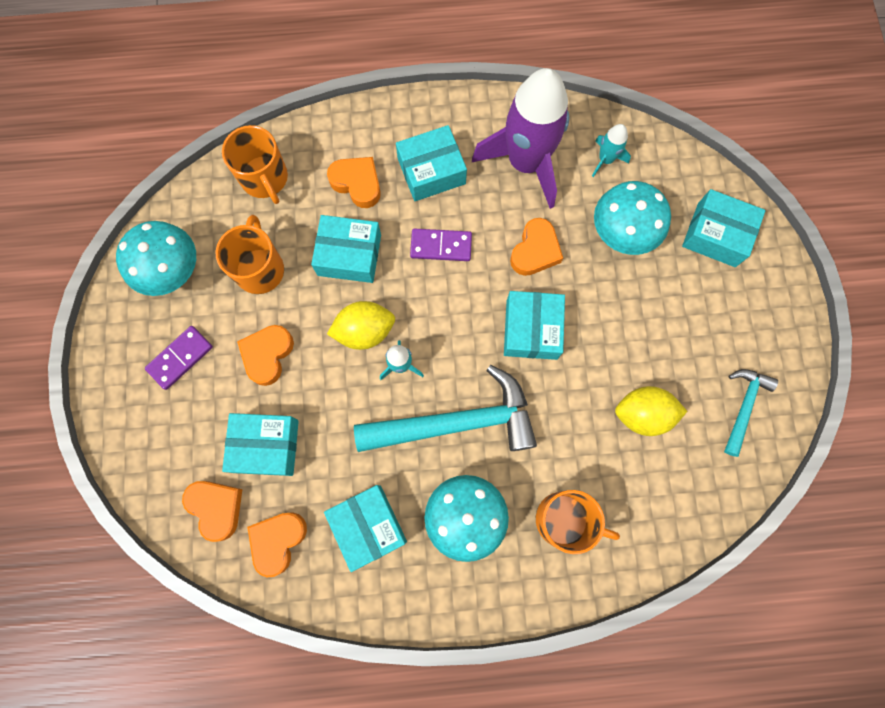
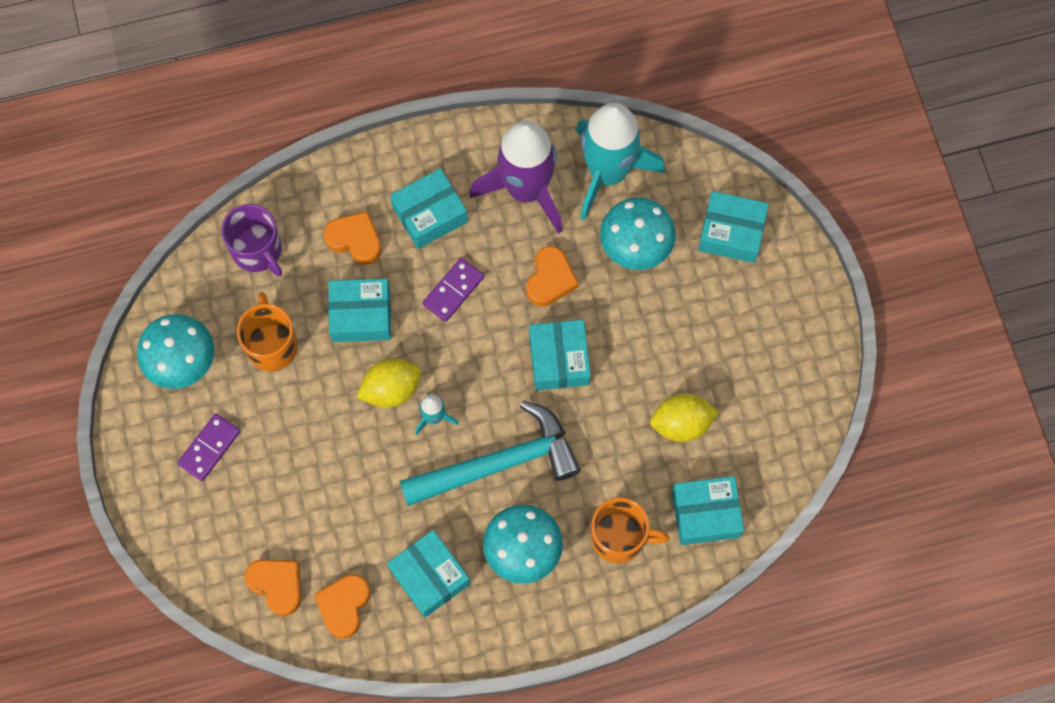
camera: 10 degrees left, 5 degrees down
(265, 178) = (257, 251): orange mug -> purple mug
(266, 446) = (314, 518): turquoise box -> turquoise box (705, 514)
(267, 355) = (297, 430): orange heart -> none
(441, 246) = (453, 290): purple domino -> purple domino turned 45 degrees counterclockwise
(605, 159) = (608, 173): turquoise rocket -> turquoise rocket, size x2.34
(743, 407) = (779, 400): turquoise hammer -> none

